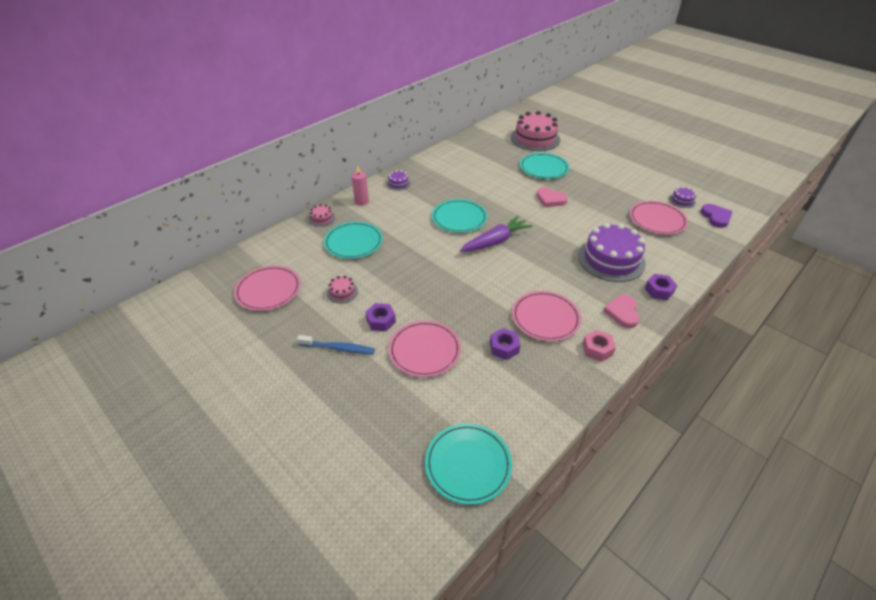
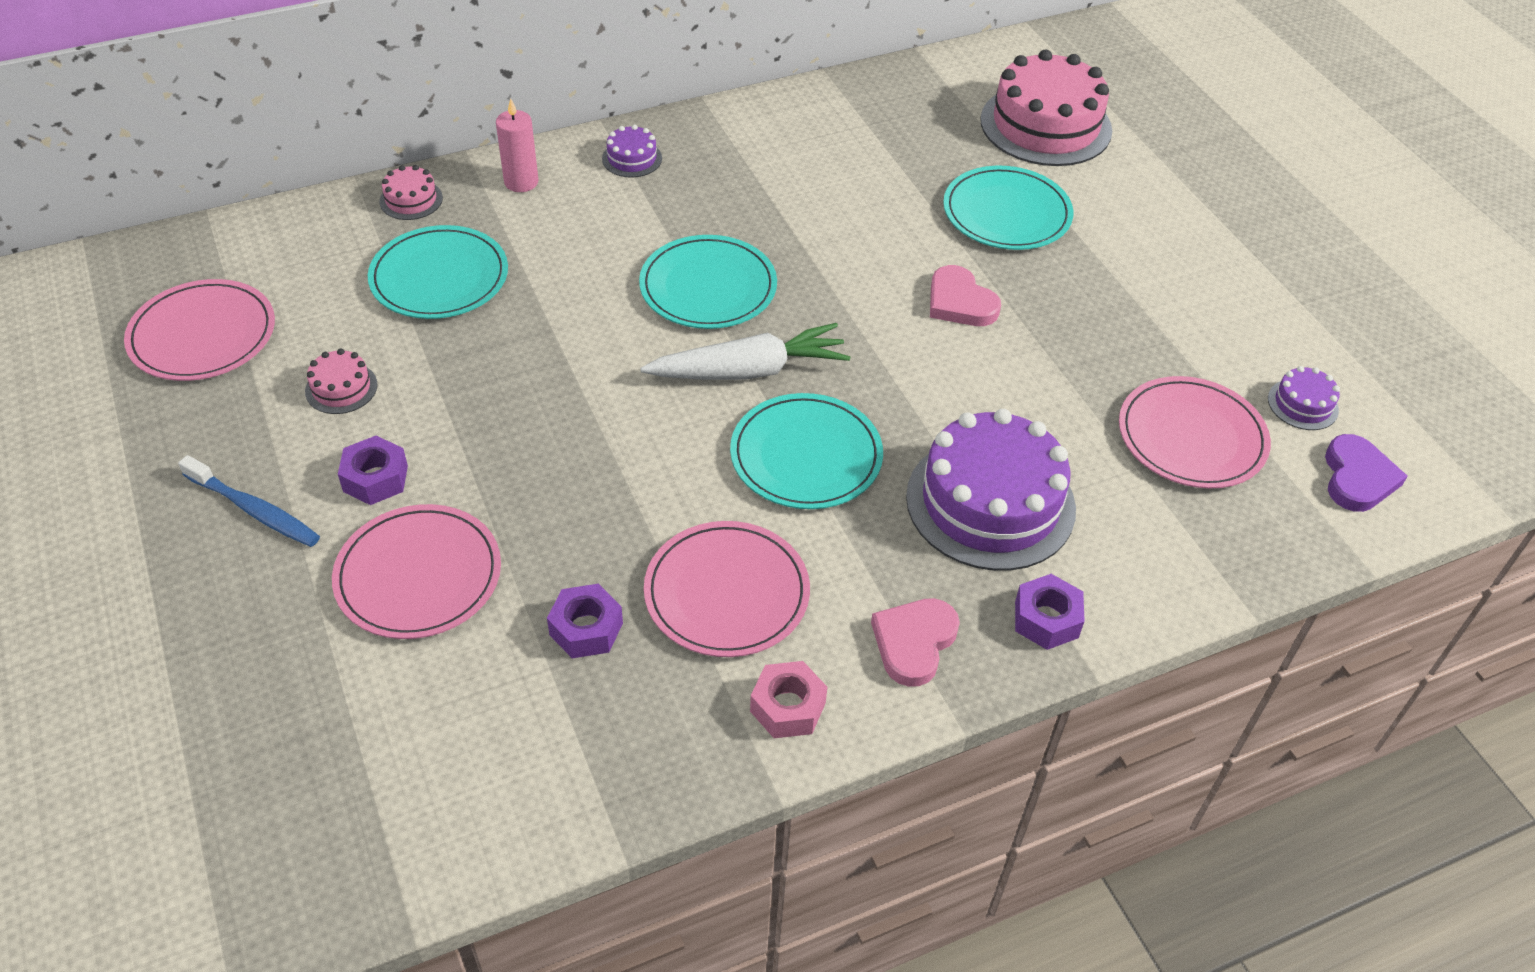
camera: 20 degrees right, 5 degrees up
(468, 464) = (337, 847): turquoise plate -> turquoise plate (806, 455)
(495, 241) = (749, 370): purple carrot -> white carrot

